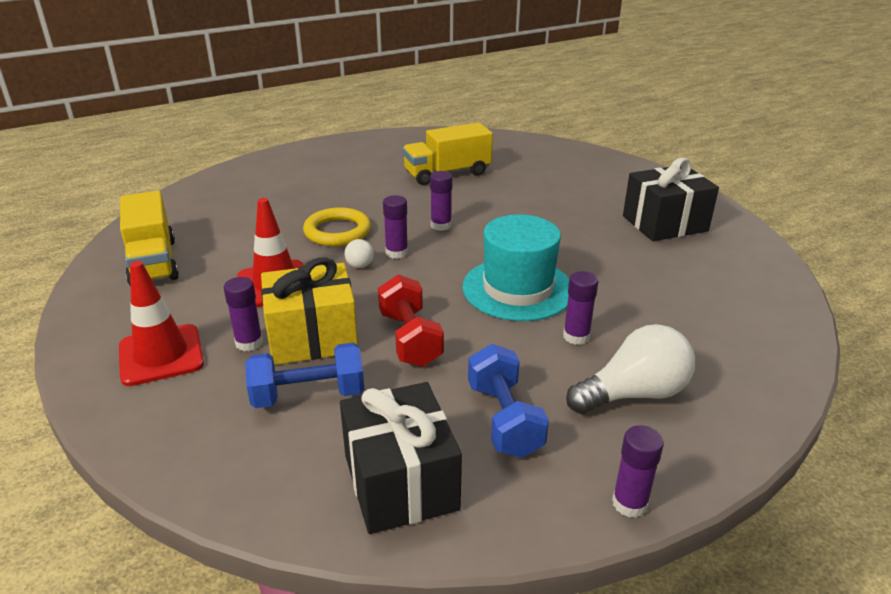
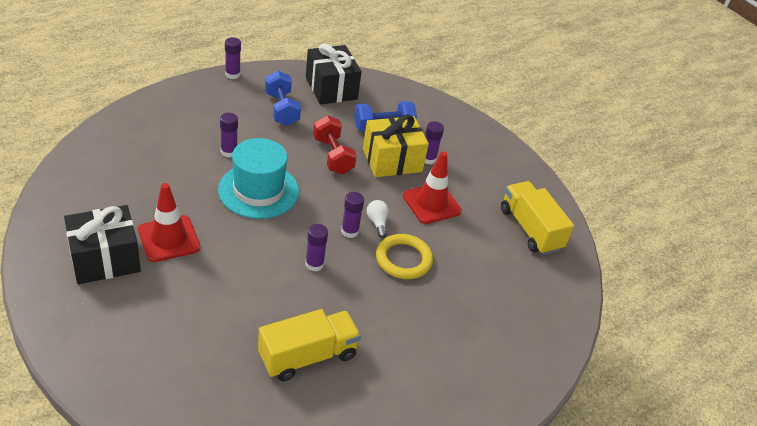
camera: 170 degrees right, 10 degrees up
(161, 355) = (474, 154): red traffic cone -> red traffic cone (169, 239)
(633, 394) = (209, 117): white light bulb -> none

